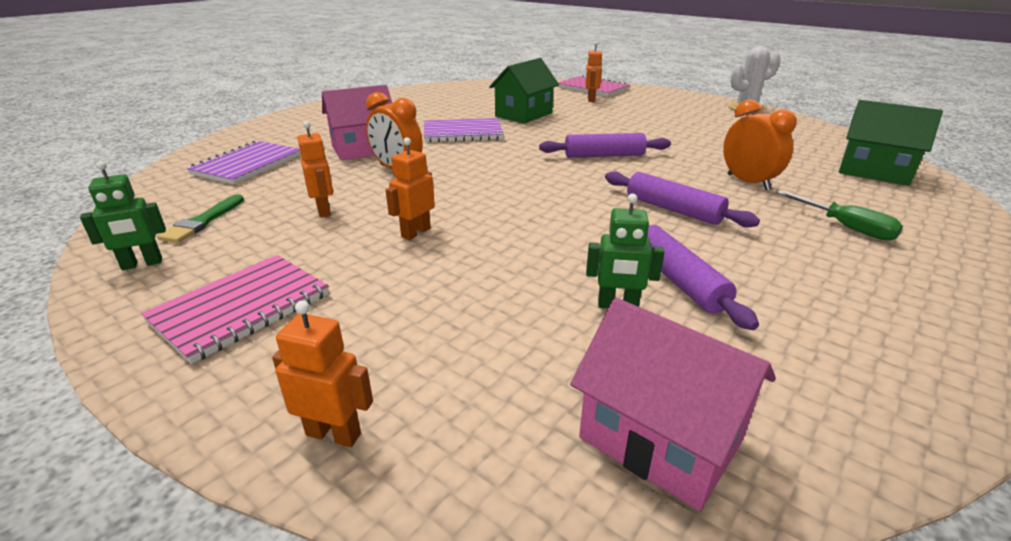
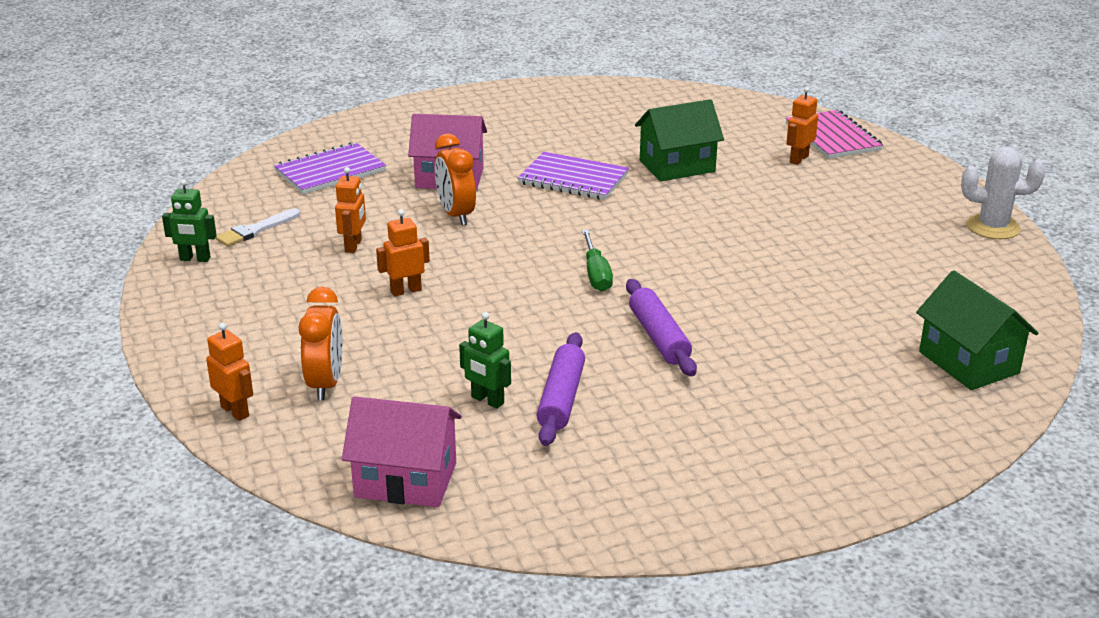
camera: 30 degrees right, 0 degrees up
(202, 222) = (255, 230): green brush -> white brush
(241, 308) = (237, 316): pink notebook -> none
(604, 155) = (685, 254): purple rolling pin -> none
(660, 439) = (405, 480): pink house -> pink house turned 60 degrees counterclockwise
(748, 182) = (789, 332): orange clock -> orange clock (326, 384)
(846, 227) = (798, 407): green screwdriver -> green screwdriver (596, 274)

